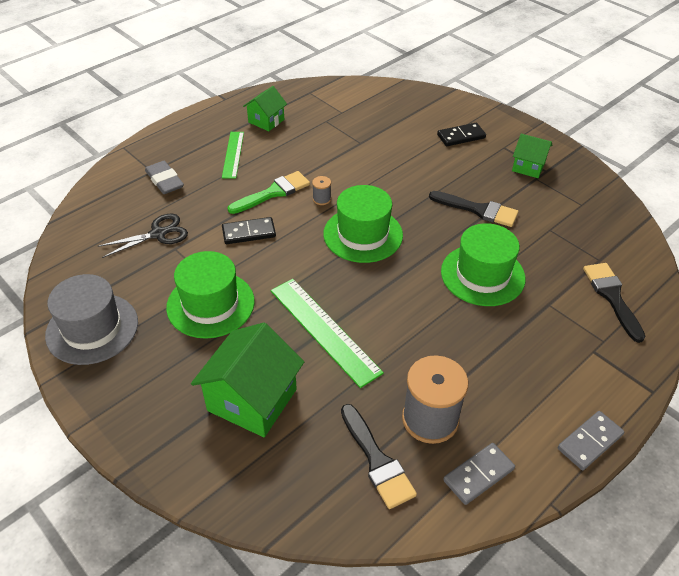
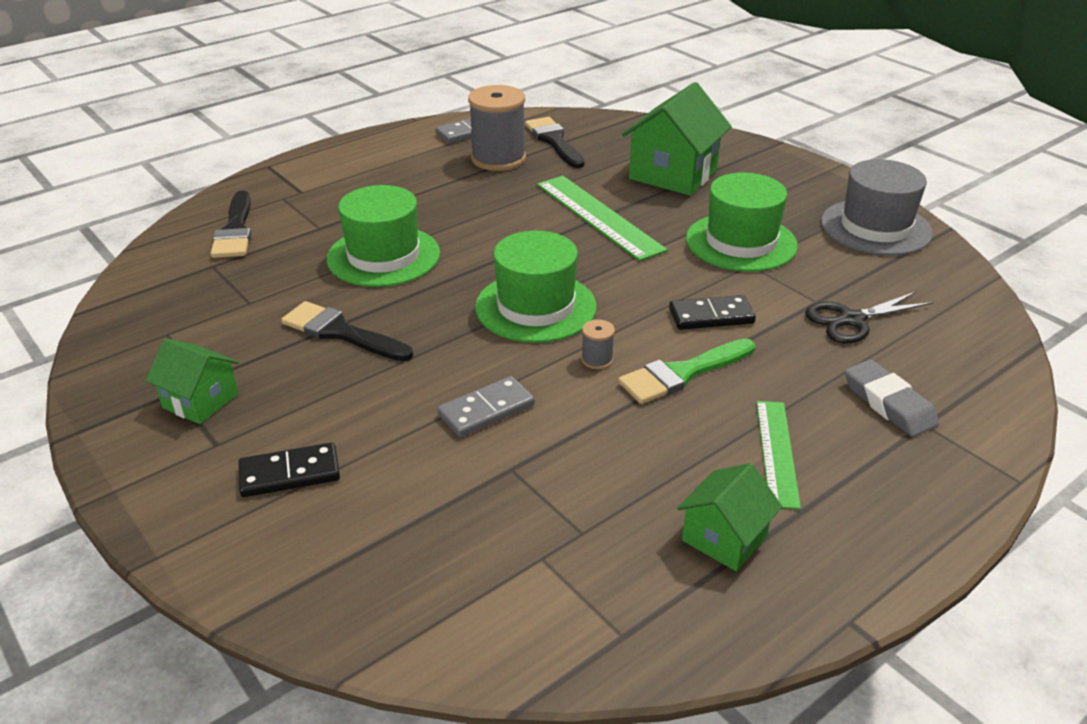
camera: 175 degrees left, 10 degrees down
(589, 441) = (357, 143): grey domino -> grey domino (486, 410)

